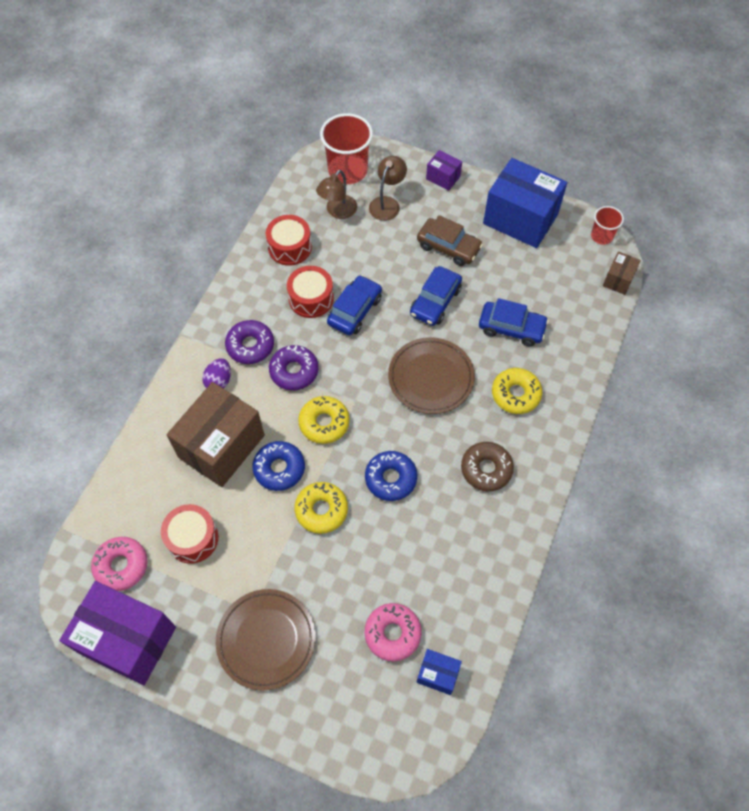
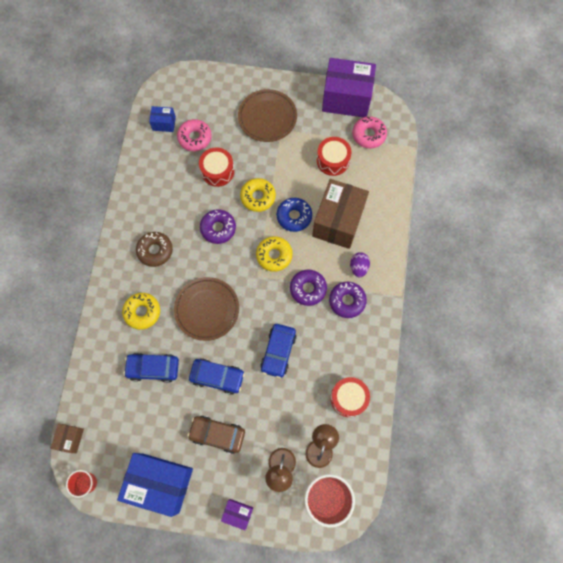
camera: 165 degrees right, 10 degrees up
(311, 299) = (315, 353): red drum -> red drum (217, 171)
(391, 478) = (218, 228): blue donut -> purple donut
(435, 301) = (217, 377): blue car -> blue car turned 90 degrees clockwise

